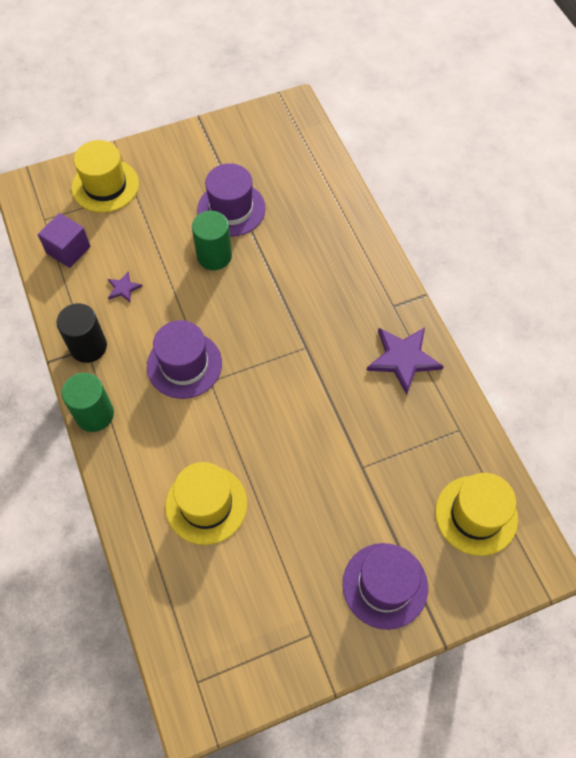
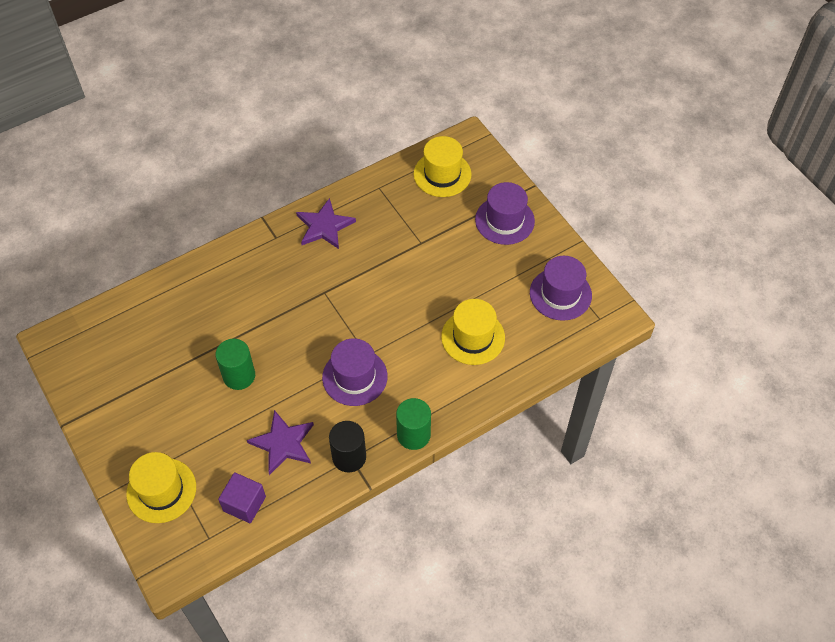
camera: 100 degrees left, 5 degrees down
(123, 288) = (283, 443): purple star -> purple star, size x2.03
(231, 209) = (183, 372): purple hat -> purple hat (560, 294)

